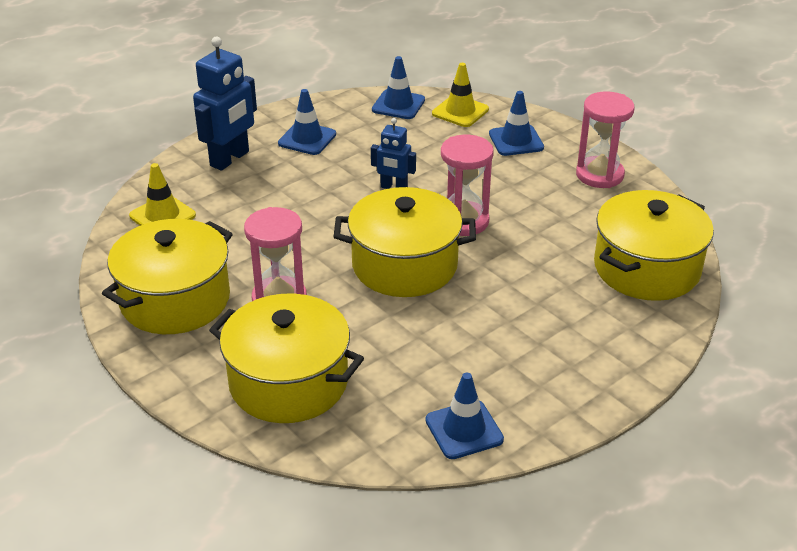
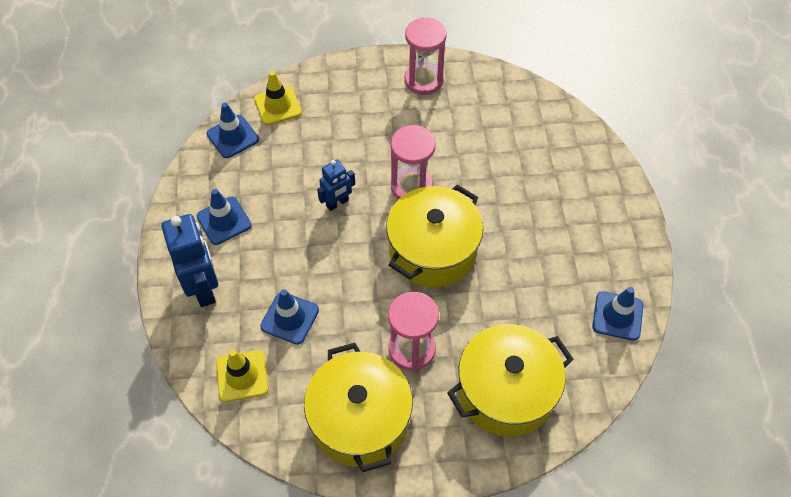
camera: 55 degrees left, 20 degrees up
(516, 141) = (344, 98): blue traffic cone -> blue traffic cone (290, 318)
(646, 268) = (537, 123): yellow pot -> none

